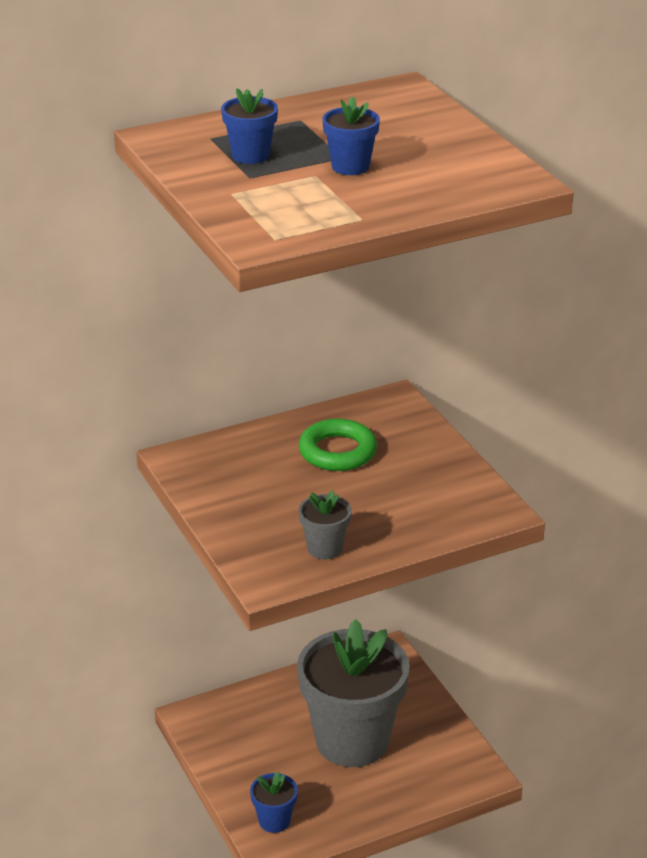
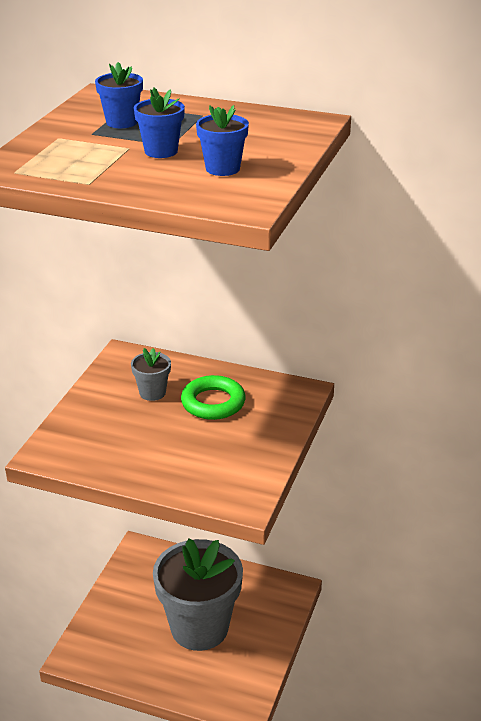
camera: 45 degrees right, 0 degrees up
(274, 821) = (95, 642): blue flower pot -> blue flower pot (222, 168)
(325, 548) = (105, 456): grey flower pot -> grey flower pot (152, 393)

